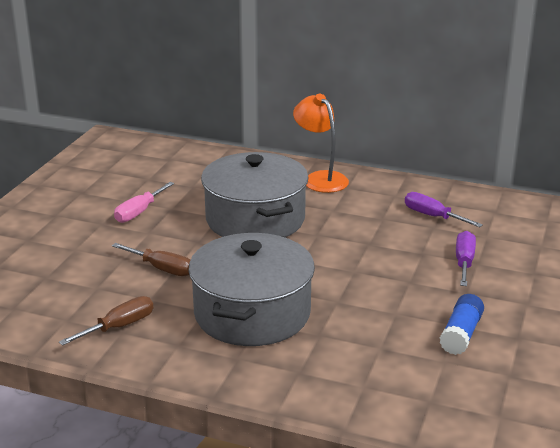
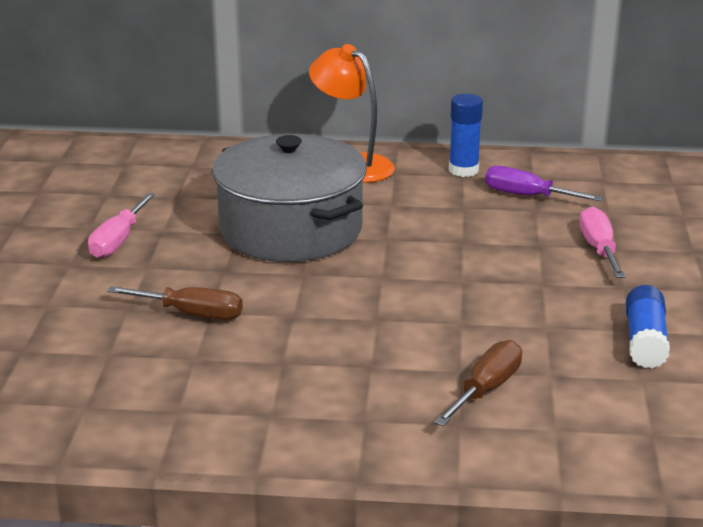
camera: 15 degrees left, 0 degrees up
(119, 327) = (171, 403): brown screwdriver -> brown screwdriver (486, 389)
(252, 313) = (353, 356): grey pot -> none
(397, 191) = (463, 170): none -> blue glue stick
(464, 262) = (599, 249): purple screwdriver -> pink screwdriver

